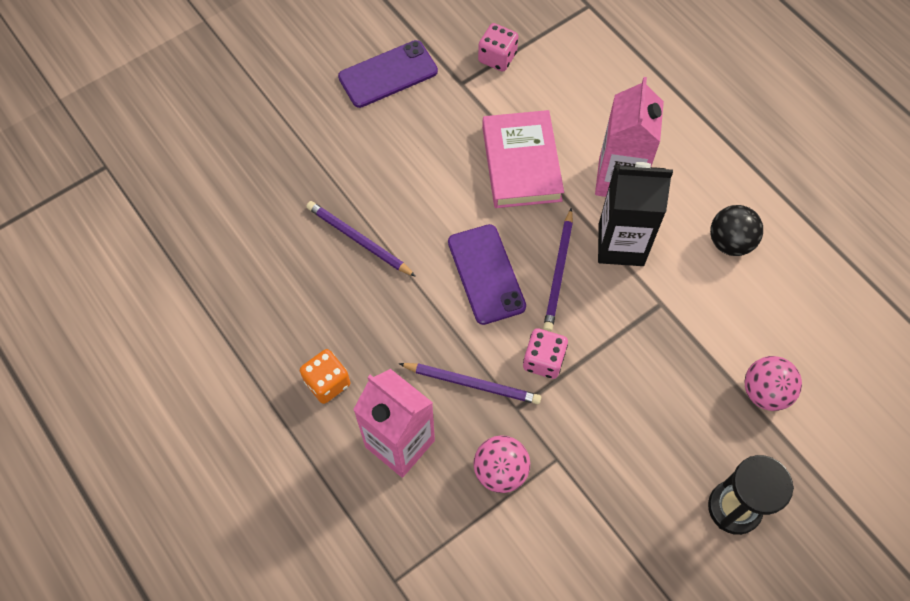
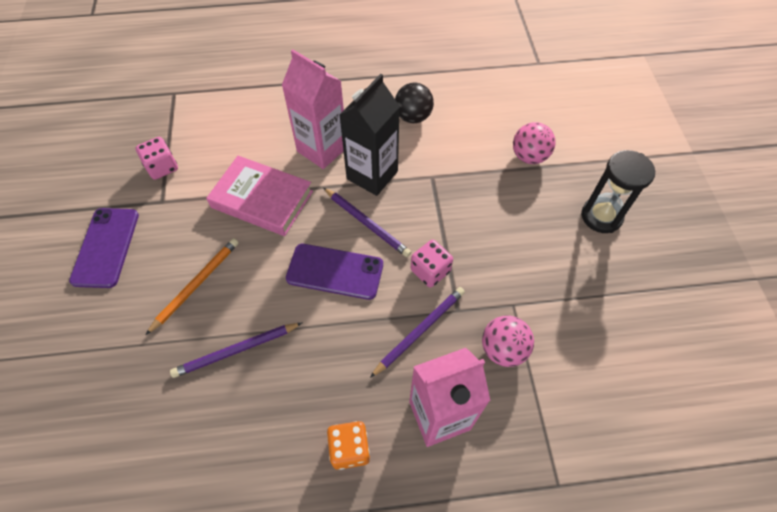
camera: 60 degrees left, 5 degrees down
(399, 168) = (196, 284): none -> orange pencil

